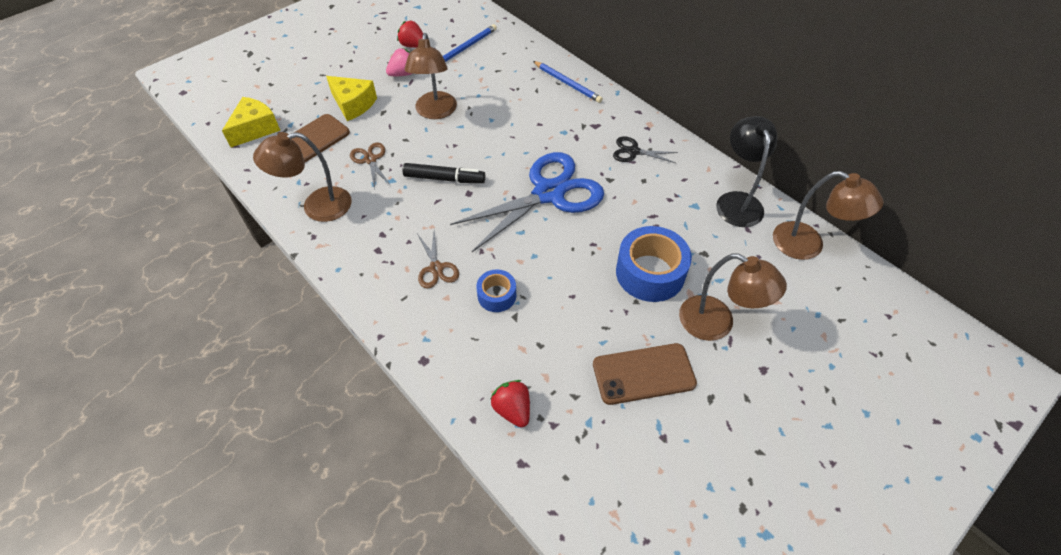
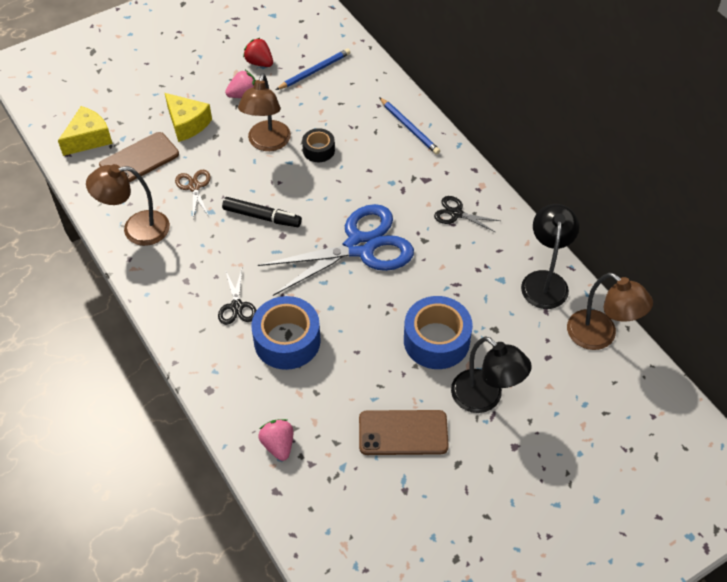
camera: 10 degrees right, 0 degrees up
(436, 268) = (236, 306): brown scissors -> black scissors
(486, 112) = (318, 150): none -> black tape
(497, 295) = (287, 341): blue tape -> blue tape, size x1.82
(512, 409) = (278, 445): red strawberry -> pink strawberry
(717, 324) = (485, 398): brown lamp -> black lamp

